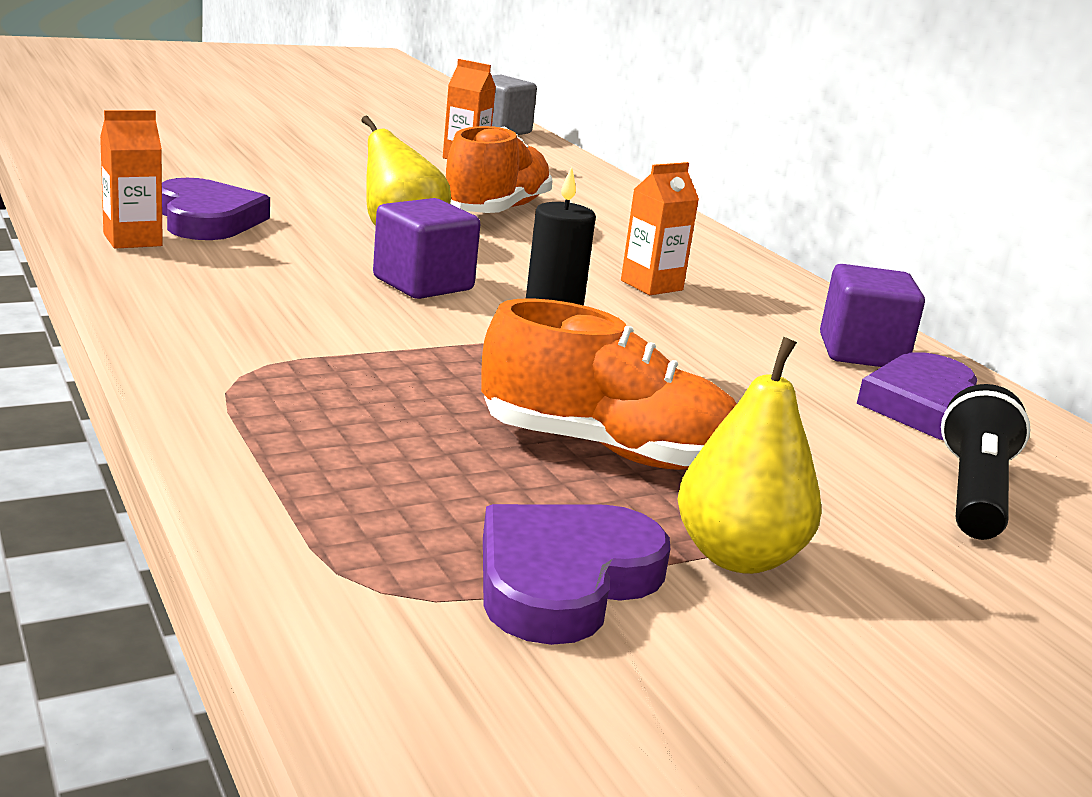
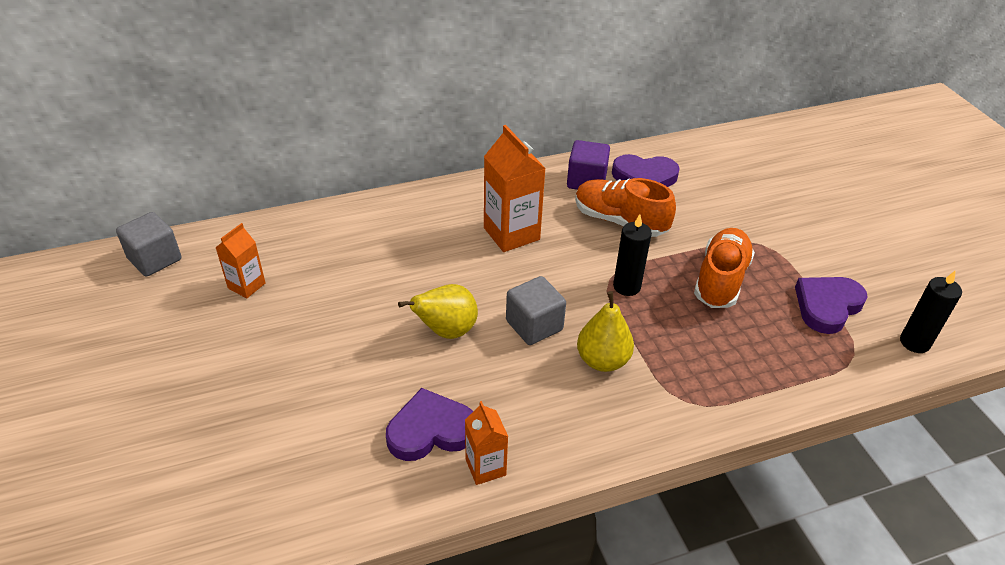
camera: 80 degrees left, 20 degrees up
(423, 284) = (534, 325): purple cube -> grey cube
(442, 712) = (914, 342): none -> black candle
(496, 210) = (381, 281): orange shoe -> orange shoe (620, 221)
(564, 580) = (827, 306): purple heart -> purple heart turned 90 degrees clockwise
(651, 285) = (511, 234): orange carton -> orange carton, size x1.72
(738, 556) = (792, 259): yellow pear -> yellow pear (602, 360)
(973, 492) = (718, 188): black flashlight -> none

